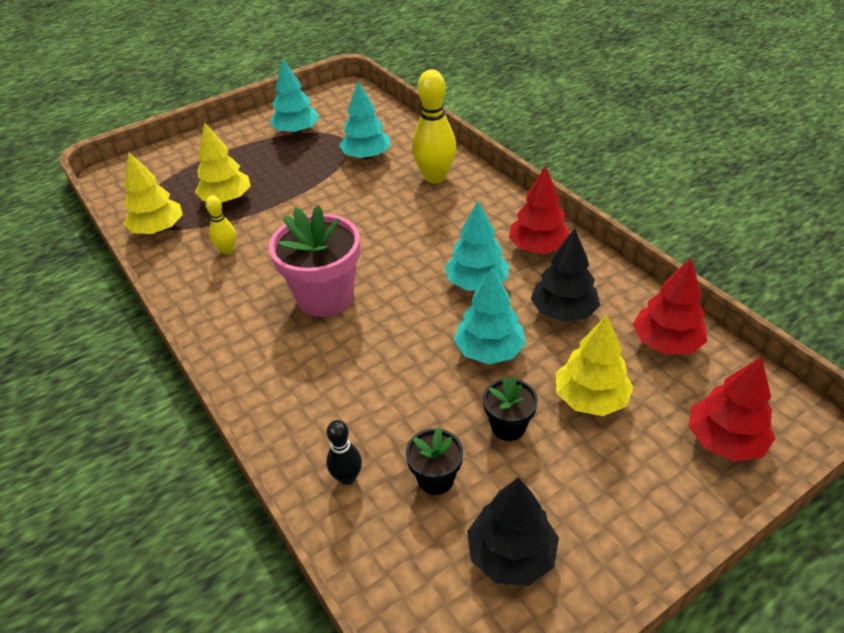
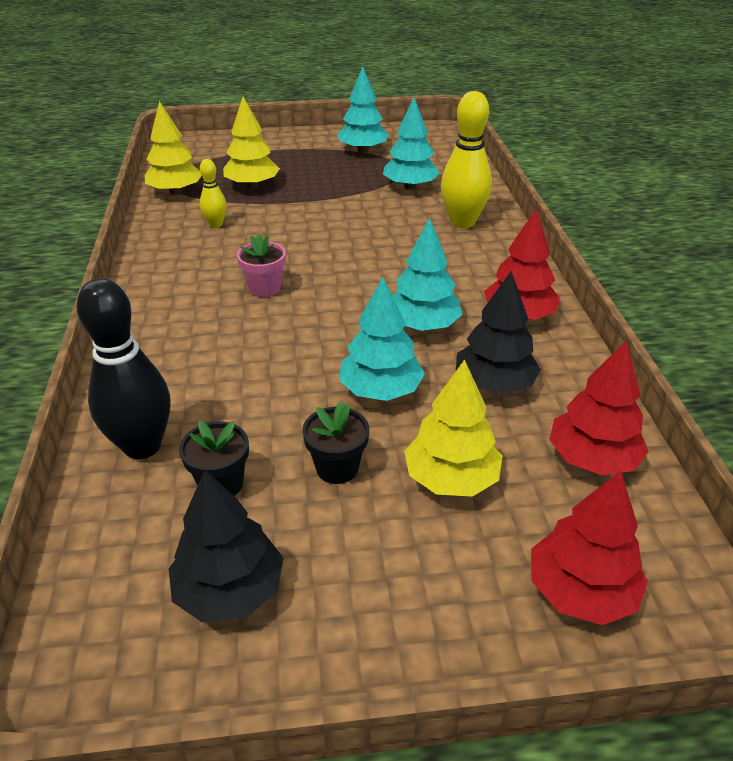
camera: 25 degrees right, 5 degrees down
(325, 297) = (265, 288): pink flower pot -> pink flower pot, size x0.51
(347, 477) = (142, 446): black bowling pin -> black bowling pin, size x1.90

